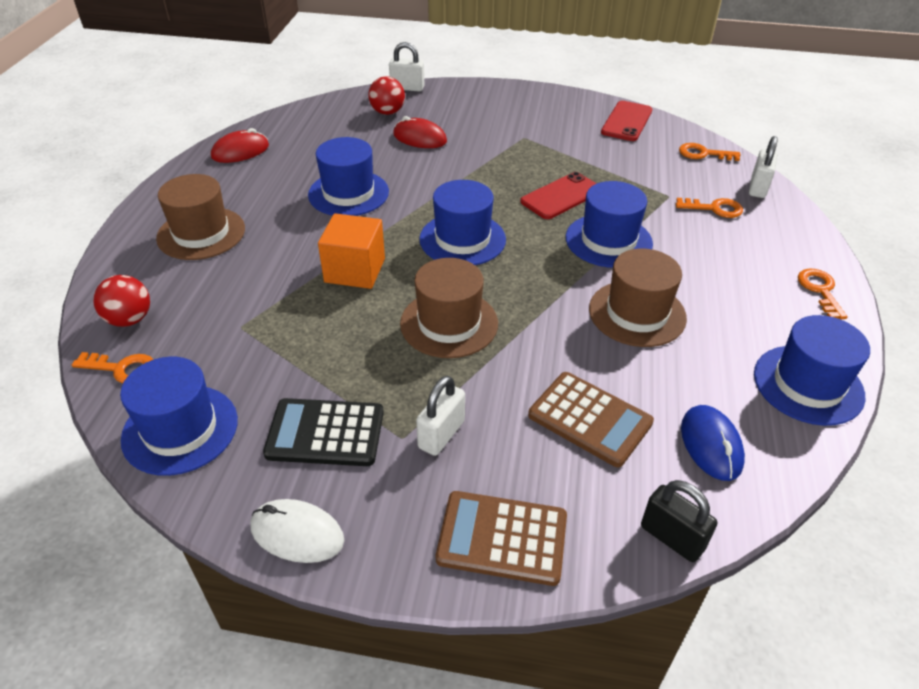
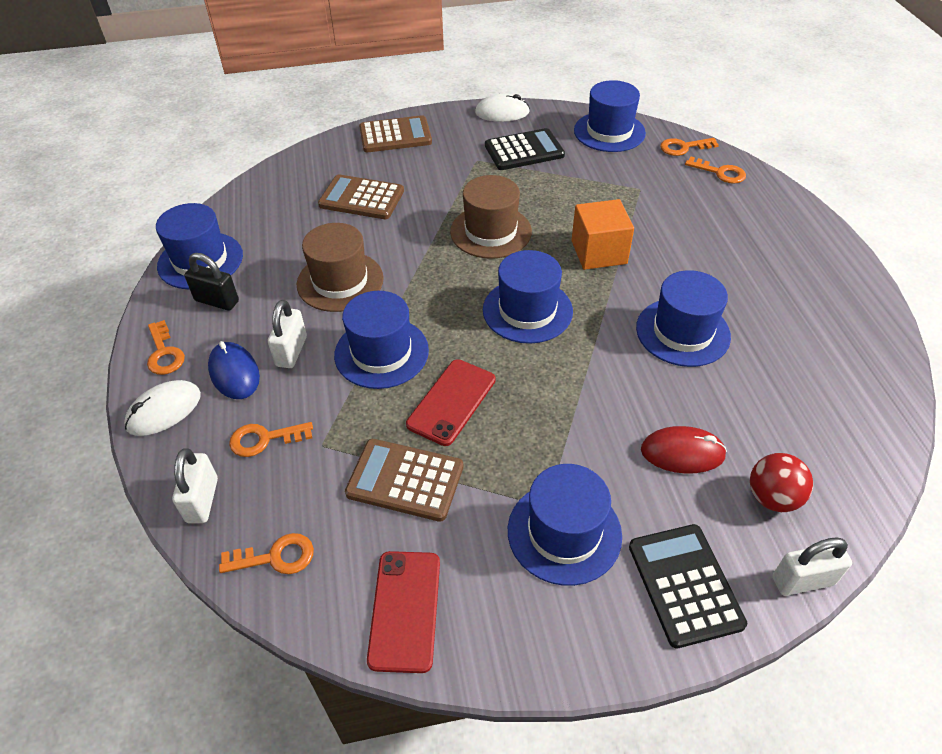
camera: 160 degrees right, 5 degrees up
(130, 319) = (720, 173): red ball -> orange key
(201, 233) = (763, 247): brown hat -> none
(240, 151) = (861, 354): red mouse -> none
(441, 434) = (454, 167): white padlock -> white padlock (291, 351)
(469, 99) = (685, 584): none -> black calculator
(520, 126) = (564, 532): none -> blue hat
(611, 166) = (405, 480): none -> brown calculator
(672, 537) = (302, 157): black padlock -> black padlock (217, 301)
(711, 445) = (278, 204): blue mouse -> blue mouse (234, 373)
(805, 245) = (164, 410): none -> white mouse

